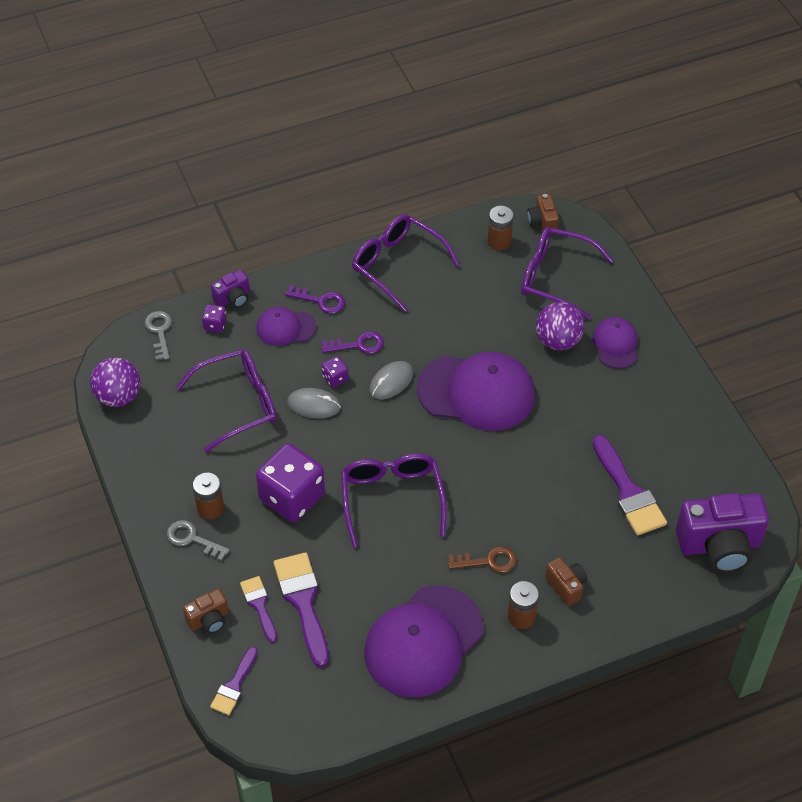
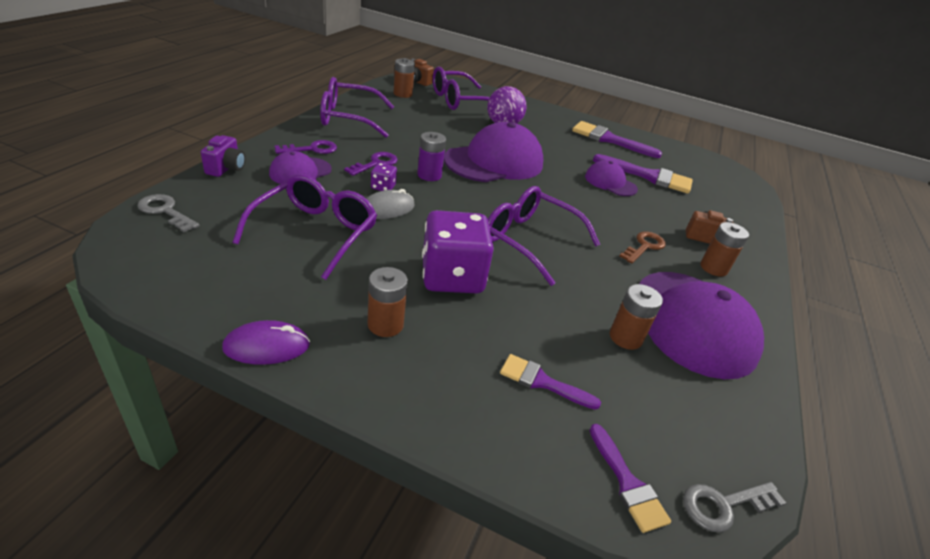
camera: 50 degrees left, 15 degrees down
(118, 397) = (163, 278): purple ball -> none
(134, 483) = (267, 346): none -> purple mouse
(192, 539) = (399, 363): grey key -> grey key (723, 505)
(209, 619) = (514, 431): brown camera -> none
(215, 325) = (226, 189): purple dice -> none
(303, 602) = (573, 352): purple brush -> purple brush (609, 139)
(354, 617) = (625, 337): none -> brown battery
(391, 382) = (429, 175): grey mouse -> purple battery
(615, 344) = (535, 118): purple cap -> purple cap (610, 182)
(719, 546) = (725, 182): purple camera -> none

